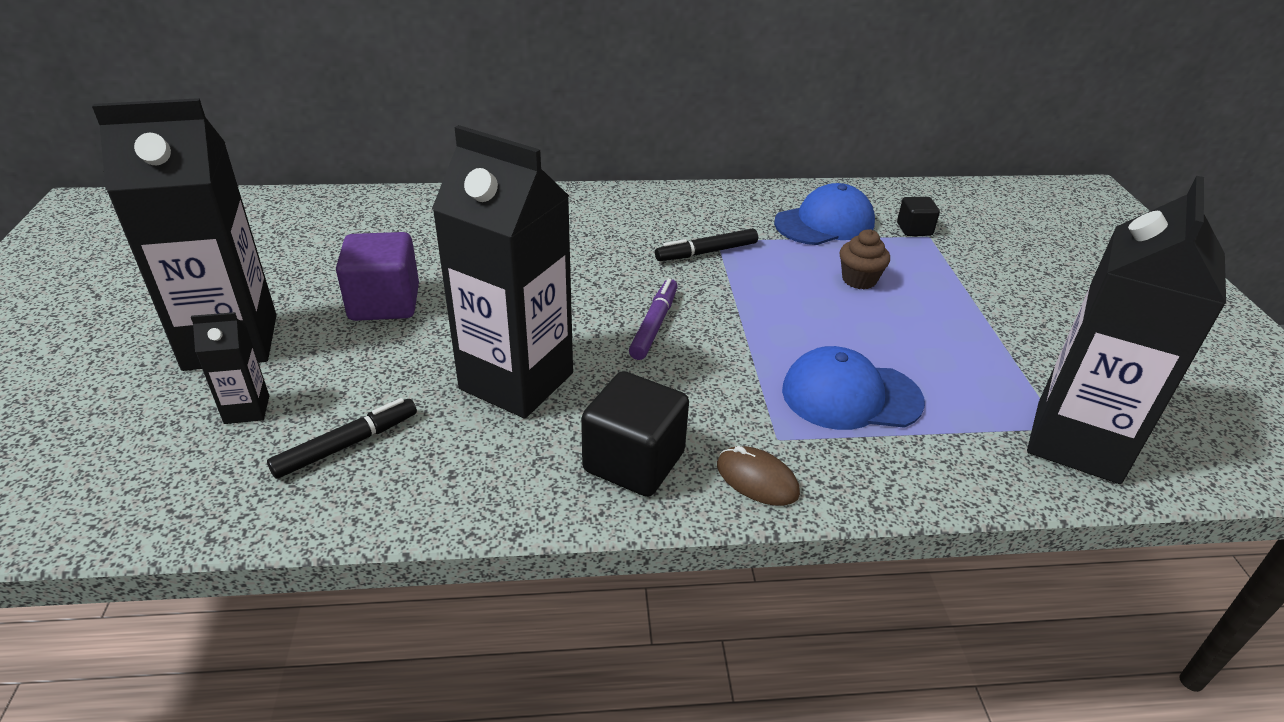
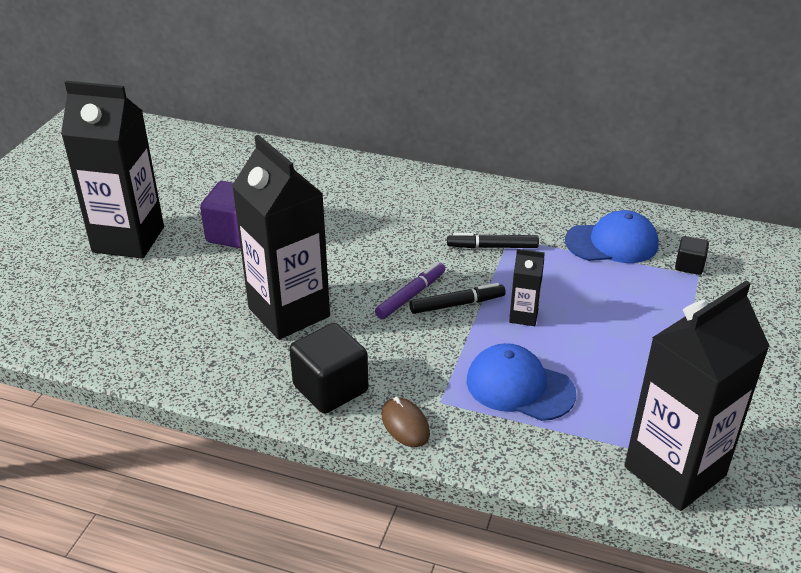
camera: 25 degrees right, 0 degrees up
(247, 410) = (116, 288): black carton -> black carton (523, 316)
(347, 445) = (161, 326): black marker -> black marker (457, 304)
(859, 280) = (601, 298): brown cupcake -> none

